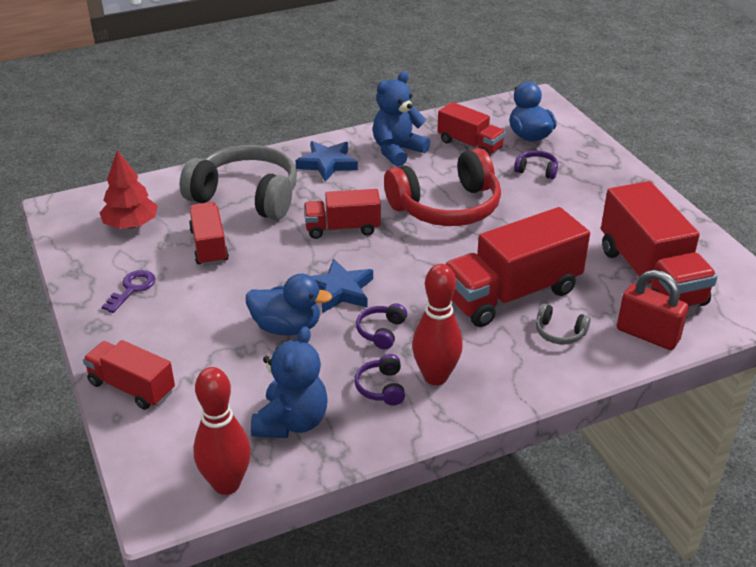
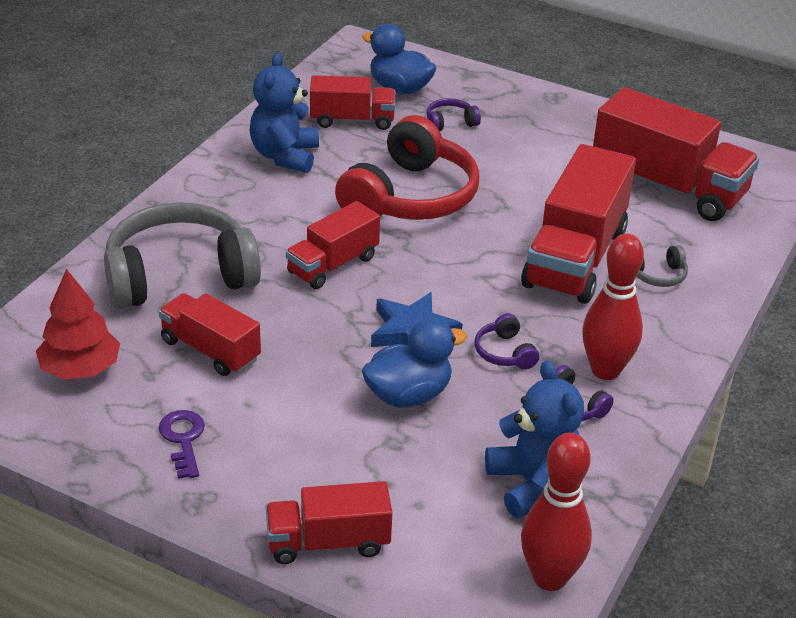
camera: 40 degrees left, 0 degrees up
(327, 164) = (225, 201): blue star -> none
(647, 335) = (727, 243): red padlock -> none

